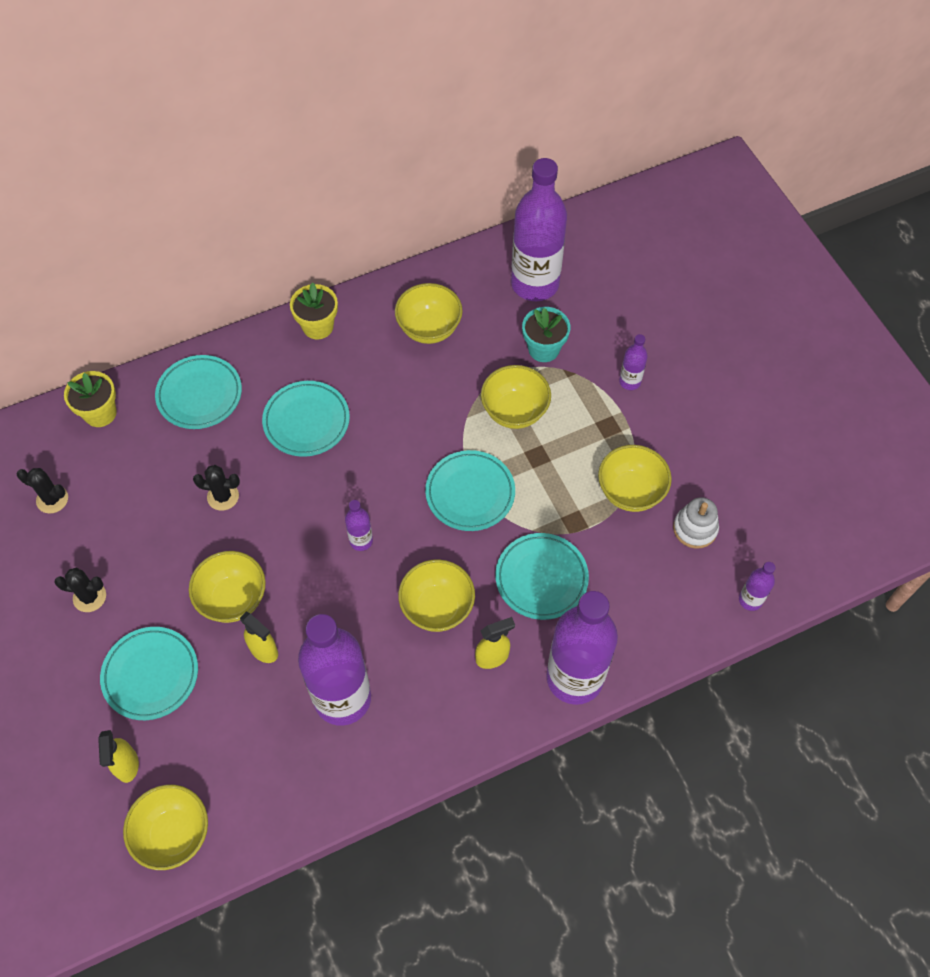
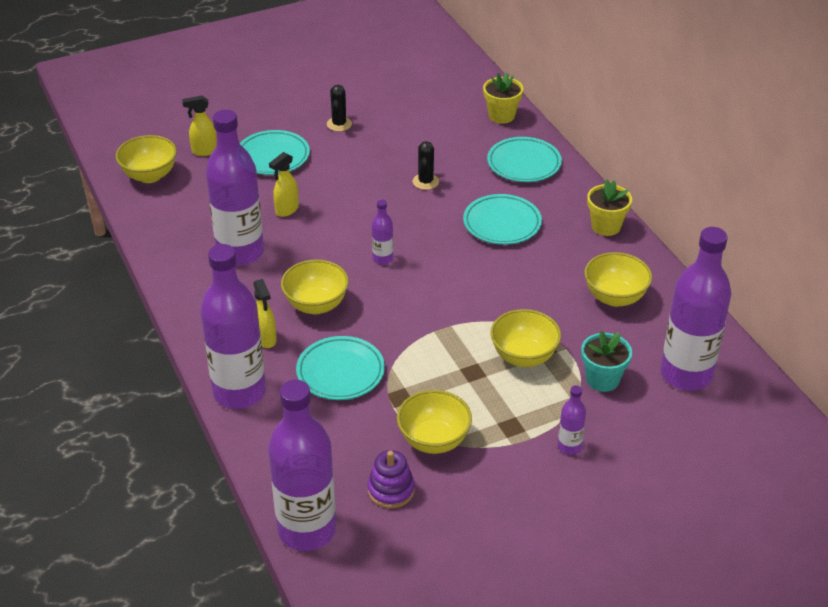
camera: 90 degrees right, 20 degrees down
(52, 499) = (422, 100): black cactus -> none
(233, 599) = (332, 192): yellow bowl -> none
(470, 493) = (430, 325): turquoise plate -> none
(695, 528) = (391, 490): white stacking toy -> purple stacking toy
(750, 600) = (307, 530): purple bottle -> purple bottle, size x2.30

